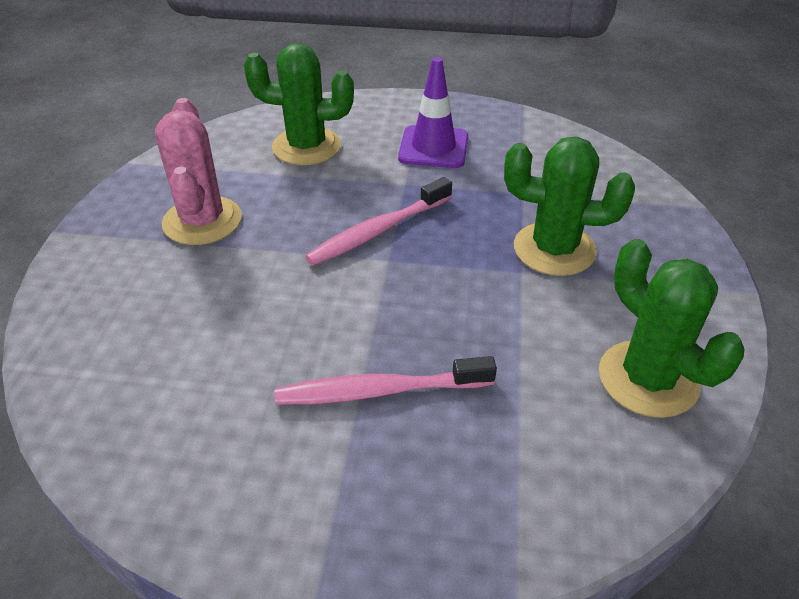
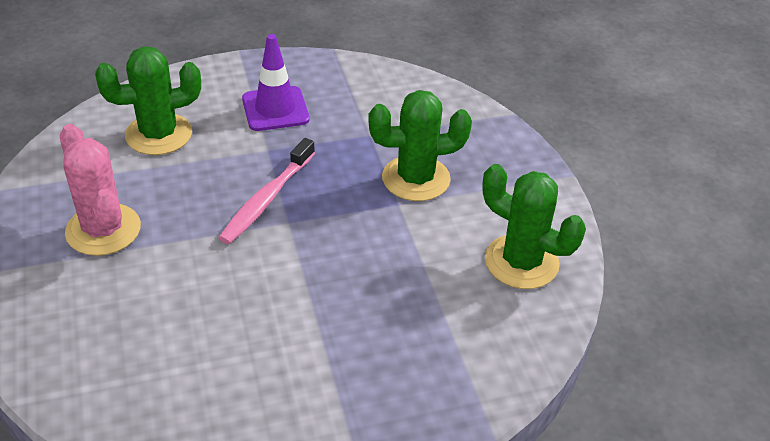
camera: 25 degrees left, 0 degrees up
(380, 391) = (335, 328): pink toothbrush -> none

